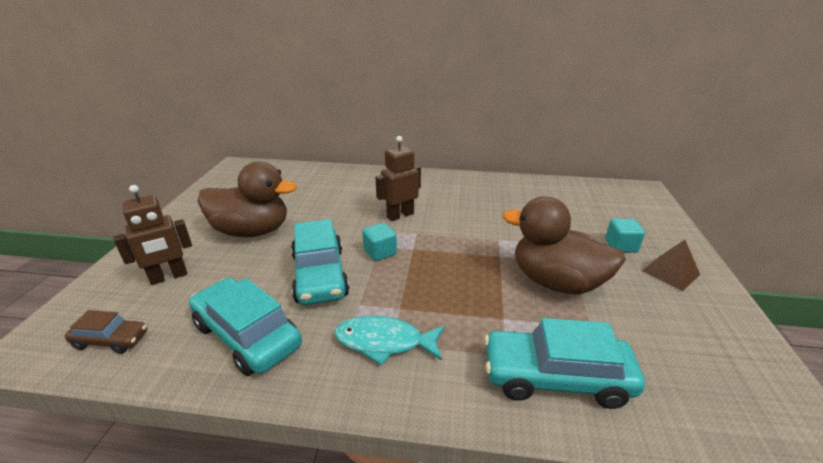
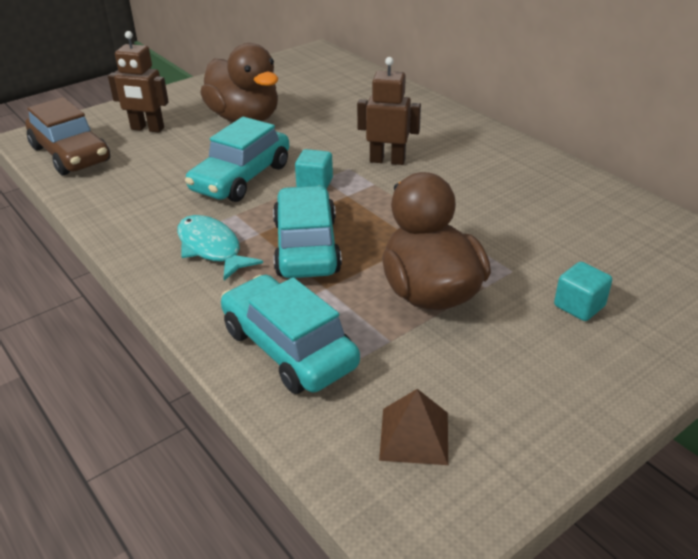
camera: 45 degrees right, 5 degrees up
(111, 340) = (71, 154): brown car -> brown car, size x1.86
(247, 335) = (139, 193): turquoise car -> turquoise car (306, 246)
(670, 272) = (584, 360): brown pyramid -> brown pyramid (414, 435)

